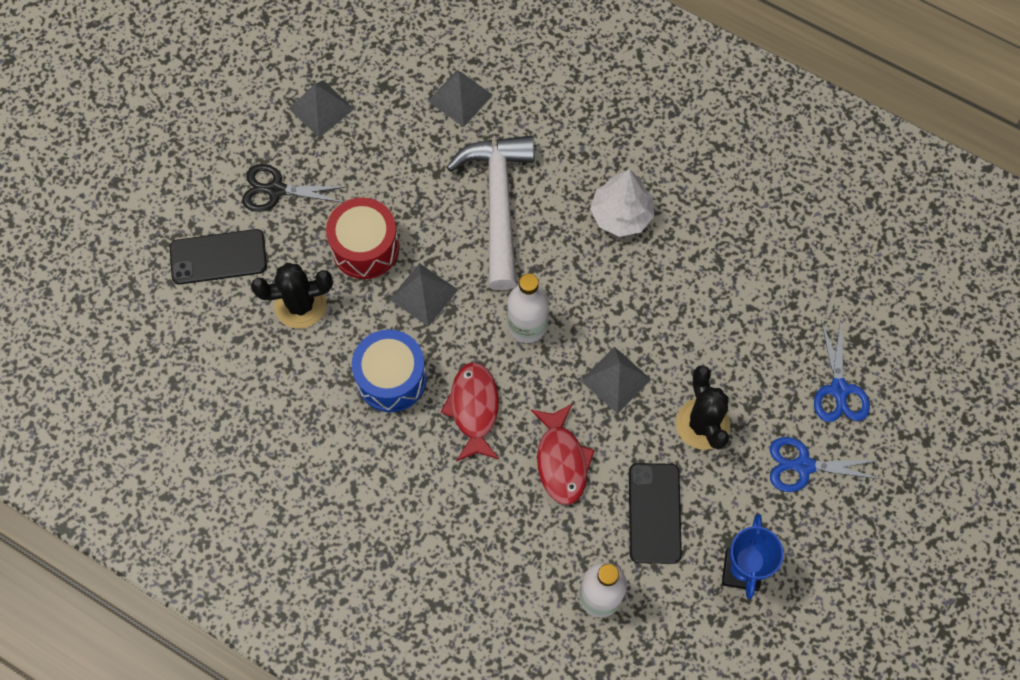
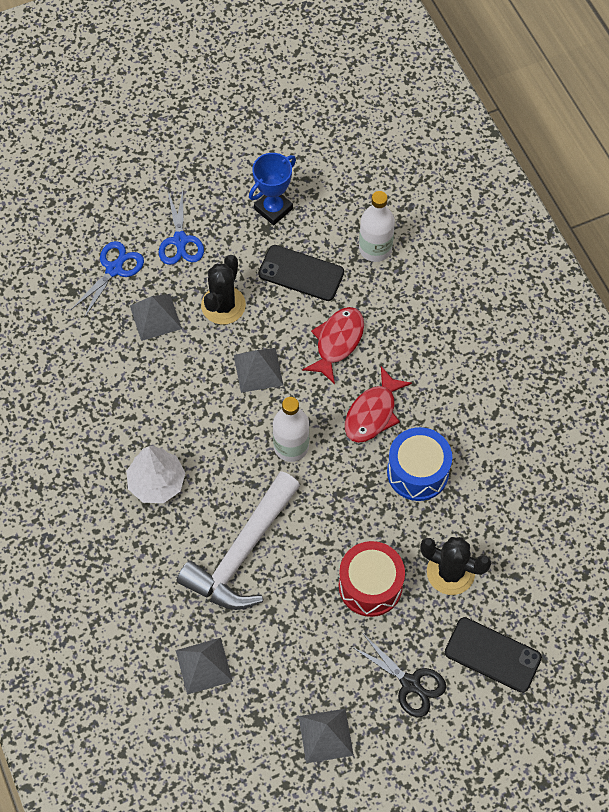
camera: 145 degrees left, 5 degrees down
(423, 294) = (350, 519): grey pyramid -> grey pyramid (155, 317)
(654, 513) = (301, 273): black phone -> black phone turned 75 degrees clockwise
(803, 466) = (180, 240): blue scissors -> blue scissors turned 45 degrees clockwise

